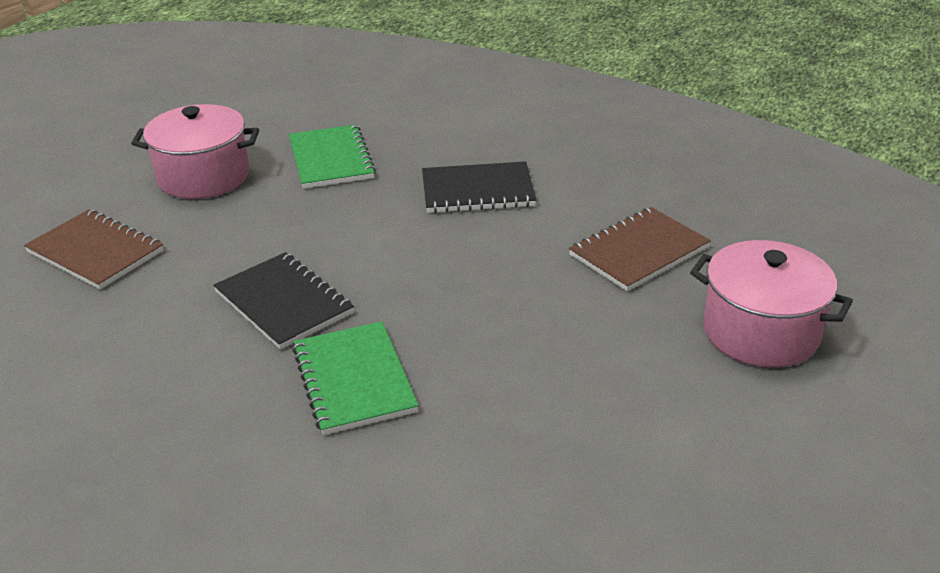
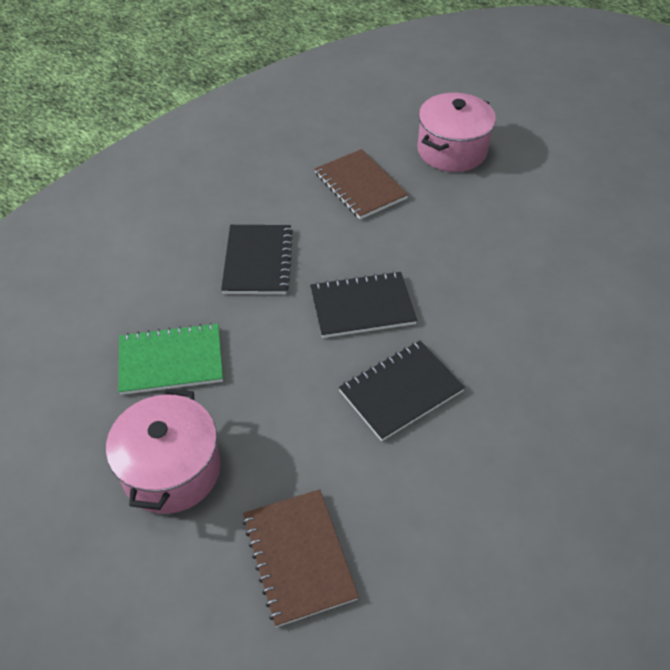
camera: 85 degrees left, 15 degrees up
(95, 252) = (299, 557): brown notebook -> brown notebook turned 60 degrees counterclockwise
(354, 380) = (496, 346): green notebook -> none
(414, 267) = (362, 307): none -> black notebook

